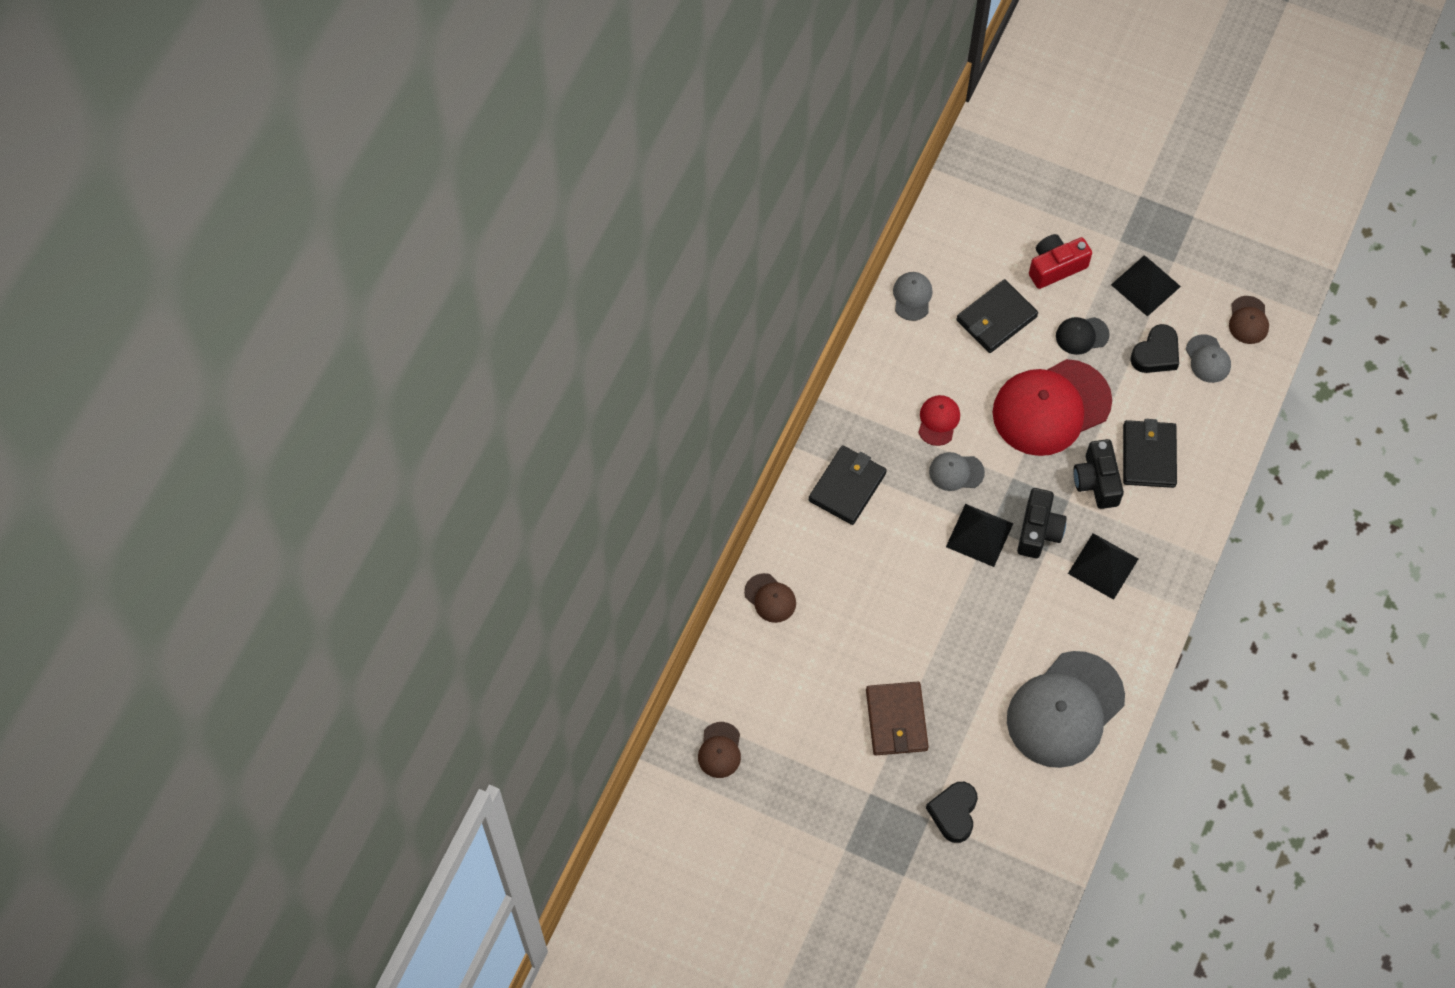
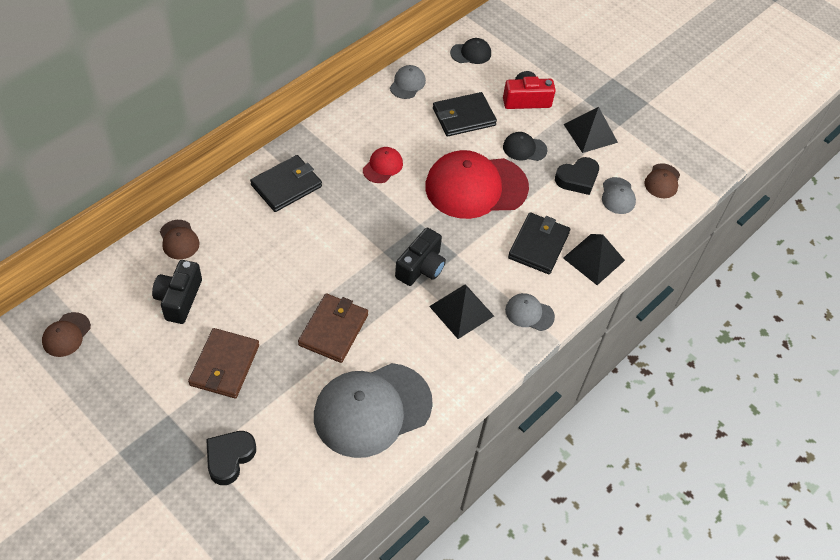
camera: 15 degrees right, 10 degrees down
(956, 472) = (377, 204): grey cap -> grey cap (529, 313)
(964, 223) = (471, 53): none -> black cap
(979, 535) = (371, 253): black pyramid -> black pyramid (593, 259)
(984, 638) = (333, 330): none -> brown wallet
(1096, 481) = (487, 249): black camera -> black camera (179, 299)

